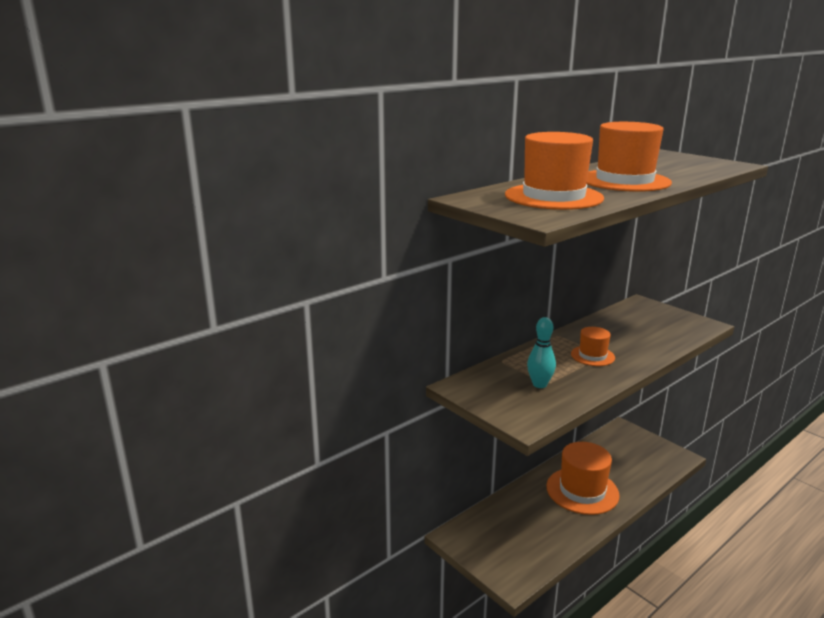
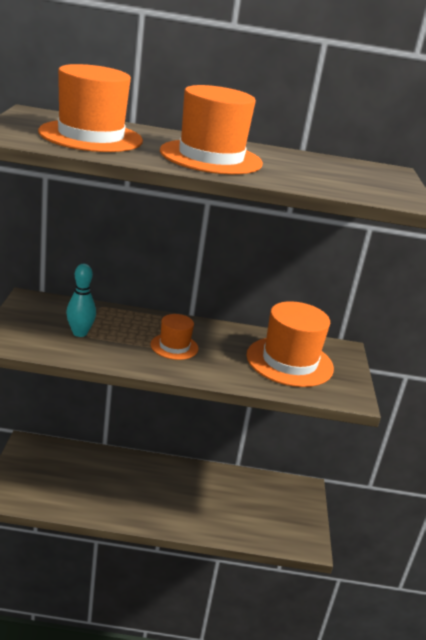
camera: 40 degrees right, 5 degrees up
(582, 491) = (169, 494): orange hat -> orange hat (289, 362)

